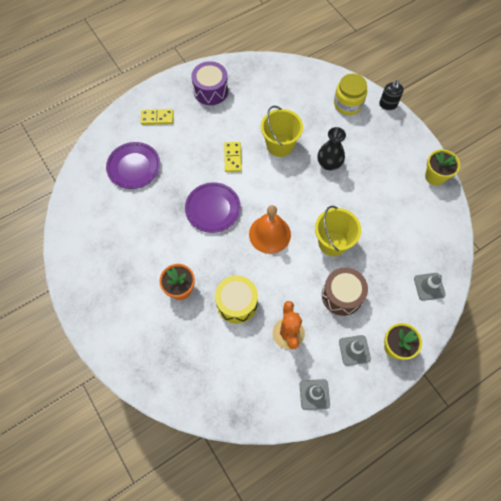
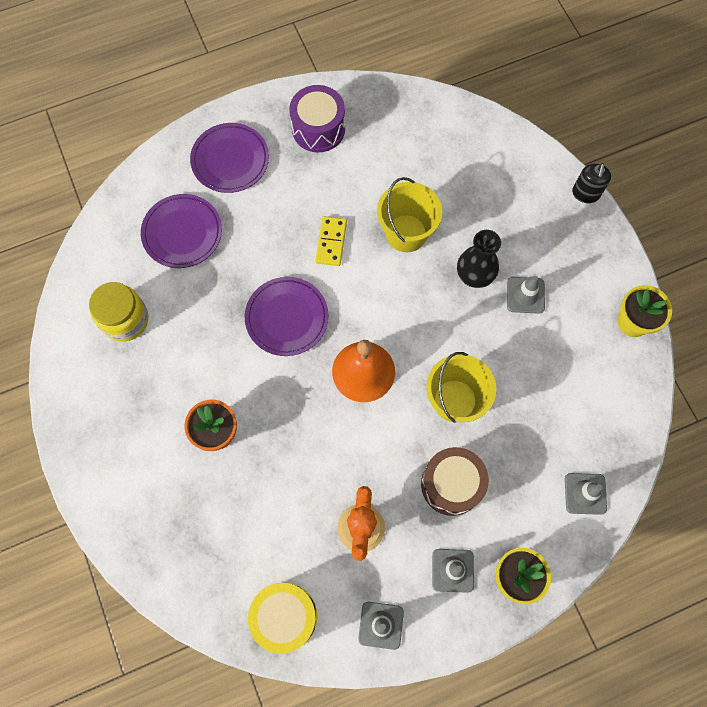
camera: 10 degrees right, 5 degrees up
(157, 118) = (230, 160): yellow domino -> purple plate
(237, 303) = (295, 469): yellow drum -> yellow drum (285, 616)
(348, 104) = (524, 182): yellow jar -> yellow jar (125, 319)
(364, 171) = (525, 295): none -> grey traffic cone

